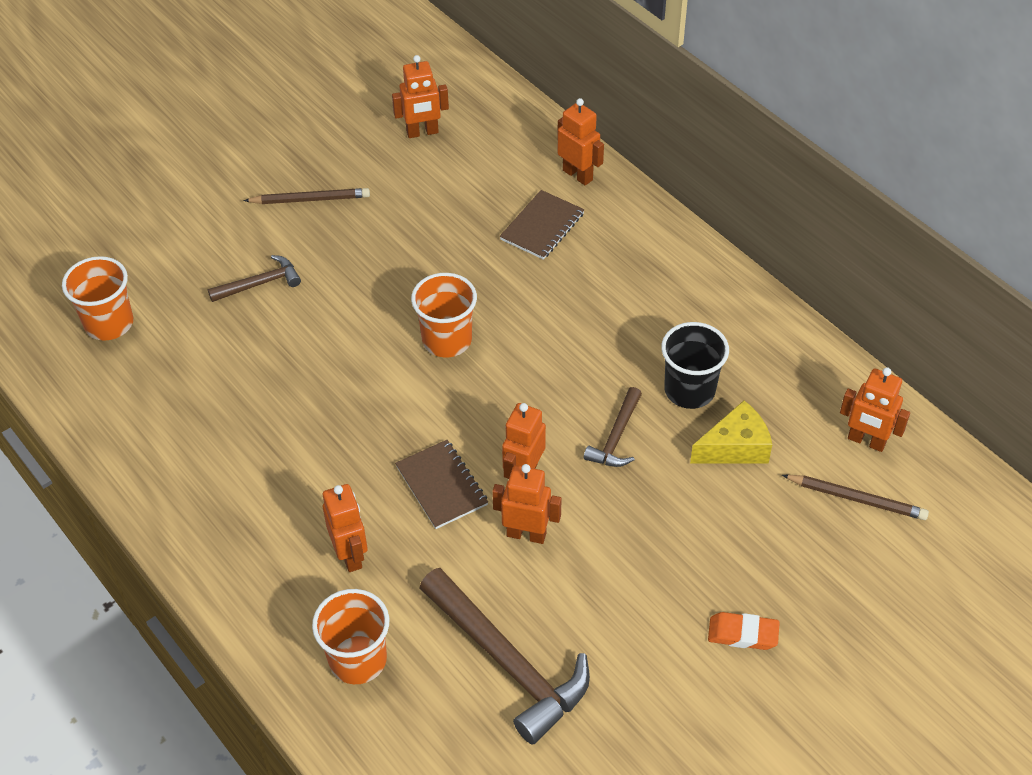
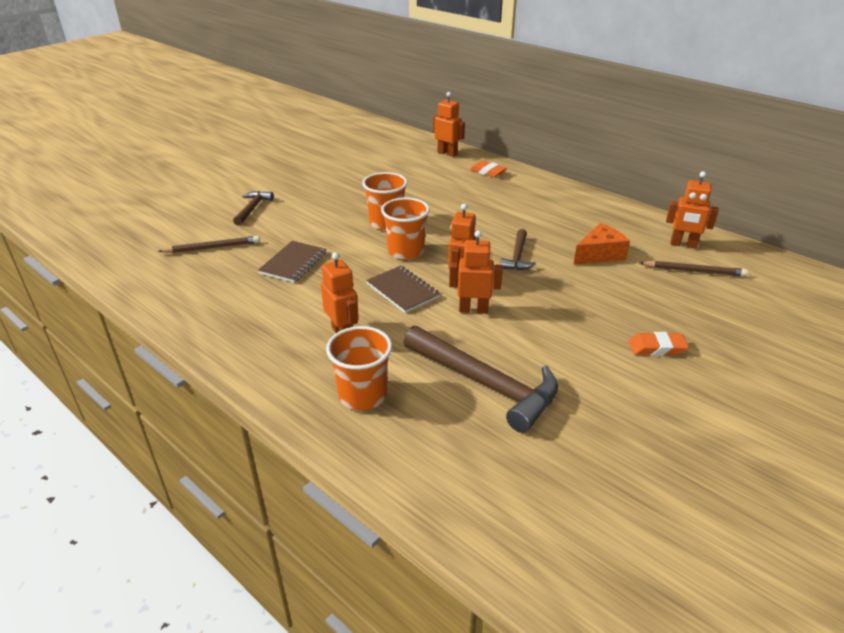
camera: 10 degrees left, 15 degrees down
(109, 323) = (146, 233): orange cup -> orange cup (406, 251)
(260, 284) = (252, 208): brown hammer -> brown hammer turned 45 degrees counterclockwise
(310, 199) = (281, 173): brown pencil -> brown pencil (212, 247)
(422, 132) = (347, 144): orange robot -> none
(542, 226) = (432, 173): brown notebook -> brown notebook (293, 263)
(629, 232) = (487, 172): none -> orange eraser
(689, 390) = (556, 232): black cup -> none
(735, 447) = (599, 254): yellow cheese -> orange cheese

